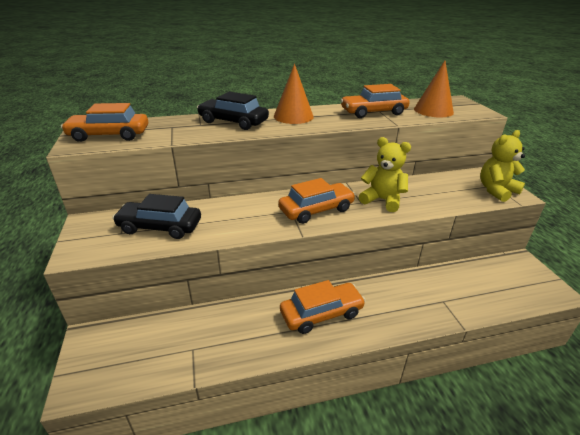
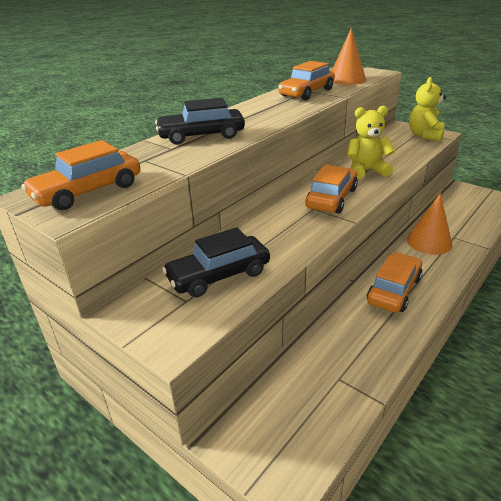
camera: 35 degrees left, 0 degrees up
(293, 116) = (248, 114): orange cone -> orange cone (429, 242)

